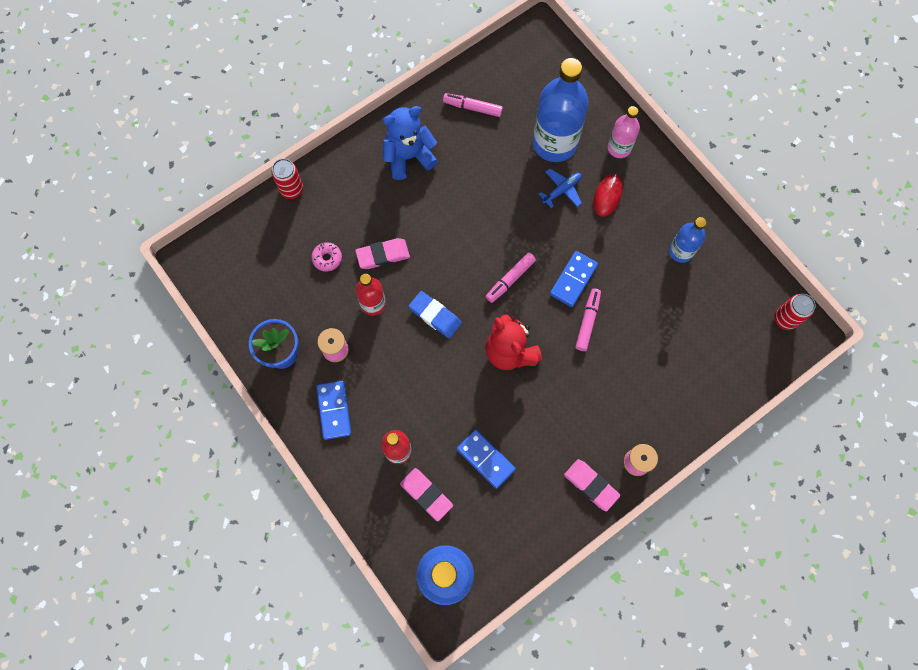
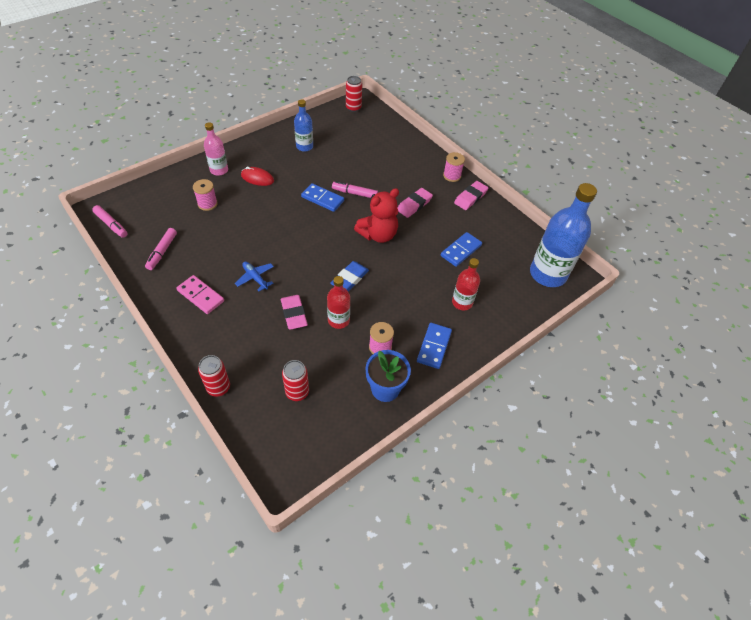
camera: 95 degrees left, 20 degrees down
(282, 264) = (297, 392): none -> red can
(327, 258) = (294, 355): pink donut -> none
(334, 410) = (434, 346): blue domino -> blue domino turned 60 degrees counterclockwise
(408, 157) = (201, 296): blue teddy bear -> pink domino
(426, 494) = (492, 285): pink eraser -> pink eraser (414, 205)
(510, 279) = (320, 233): pink marker -> pink marker (111, 225)
(554, 143) = (207, 204): blue bottle -> pink spool
(562, 190) = (249, 202): blue plane -> blue plane (255, 278)

